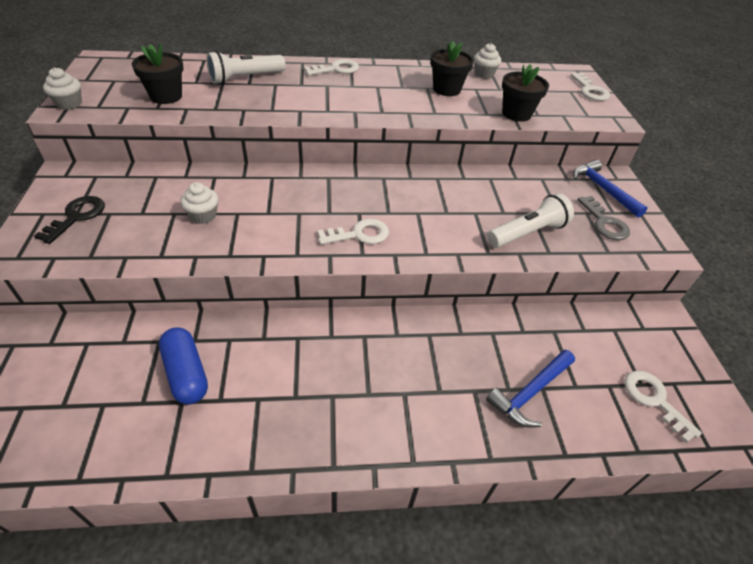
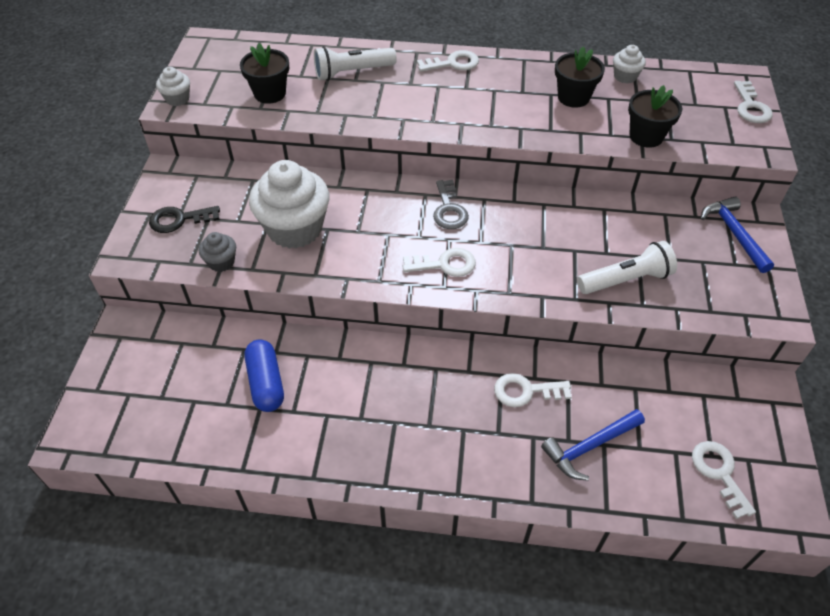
camera: 15 degrees right, 5 degrees up
(77, 217) = (179, 220): black key -> black key turned 135 degrees counterclockwise
(126, 252) = (221, 262): none -> grey cupcake
(203, 216) = (295, 229): white cupcake -> white cupcake, size x2.18
(456, 347) = (526, 391): none -> white key
(604, 223) = (719, 276): grey key -> grey key (449, 209)

